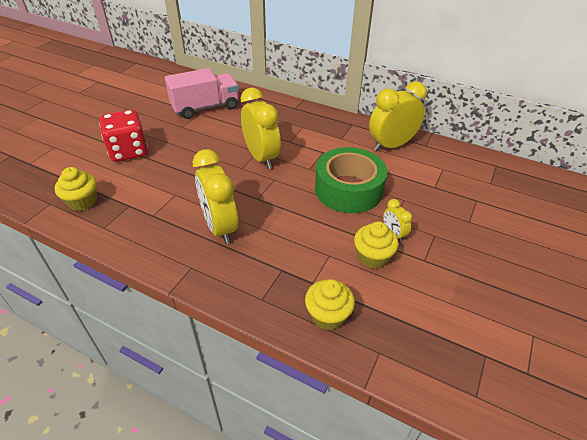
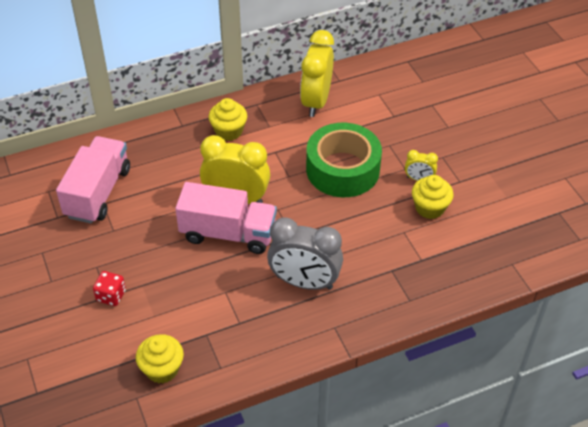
camera: 50 degrees left, 5 degrees up
(128, 151) = (111, 296): red dice -> red dice, size x0.51
(220, 227) = (304, 282): yellow clock -> grey clock
(227, 169) = (228, 233): none -> pink truck
(328, 315) = (459, 271): yellow cupcake -> yellow cupcake (228, 131)

